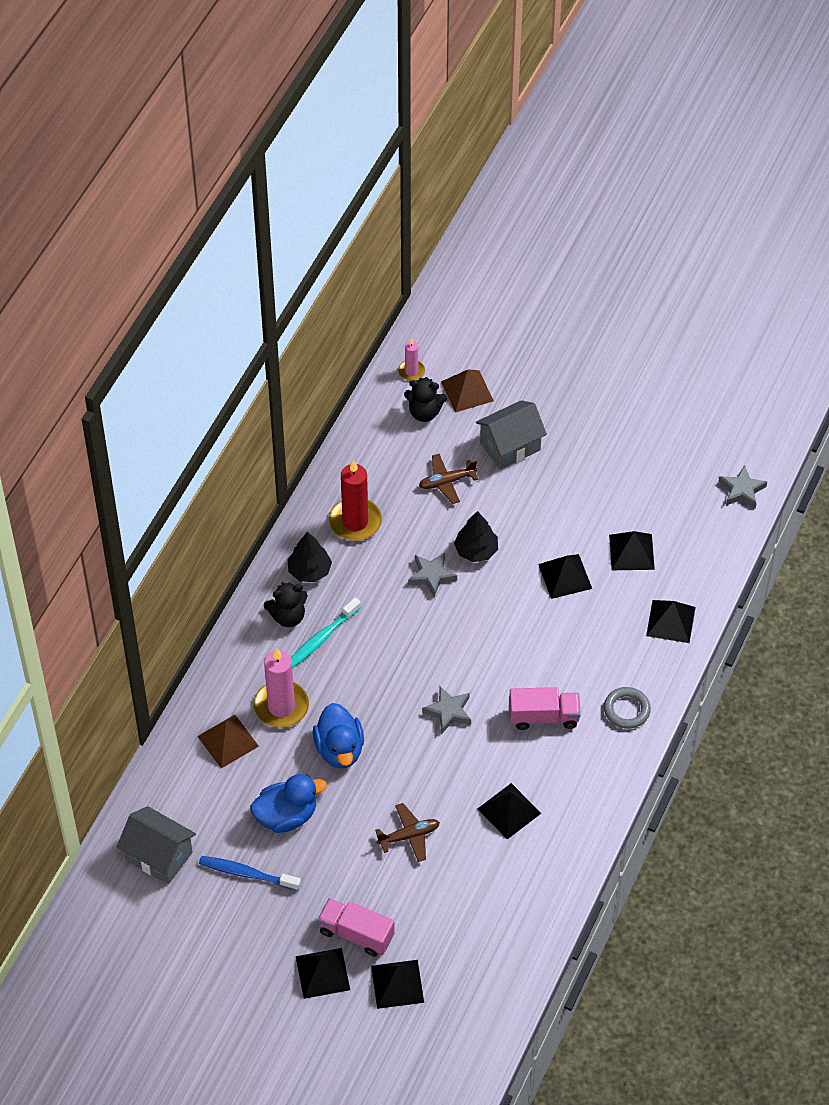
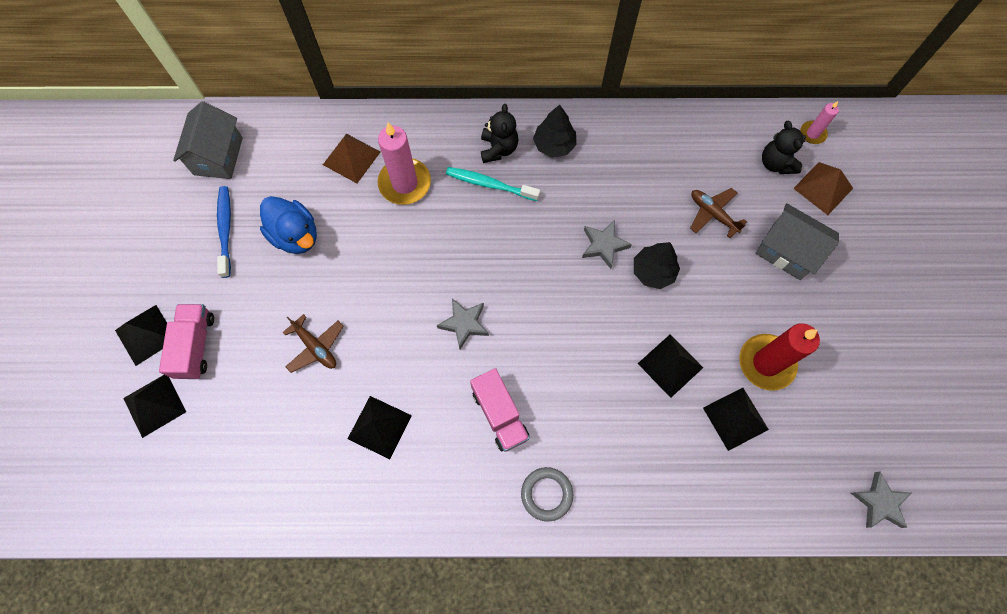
camera: 65 degrees right, 15 degrees up
(288, 616) = (498, 149): black teddy bear -> black teddy bear turned 135 degrees counterclockwise
(339, 749) = (382, 248): blue duck -> none
(355, 522) = (625, 158): red candle -> red candle (766, 363)
(670, 621) = (675, 494): black pyramid -> none

